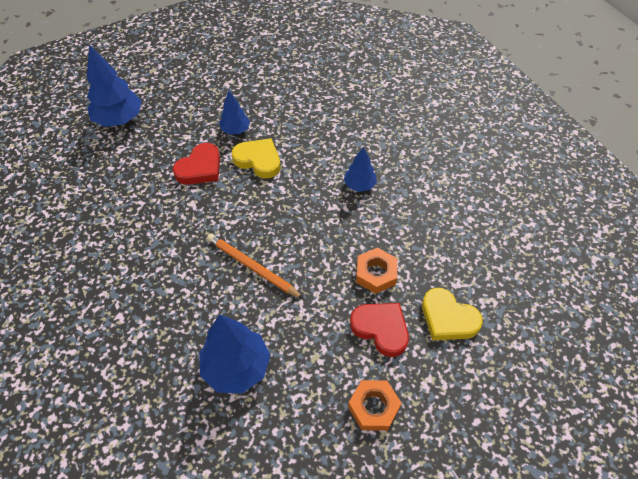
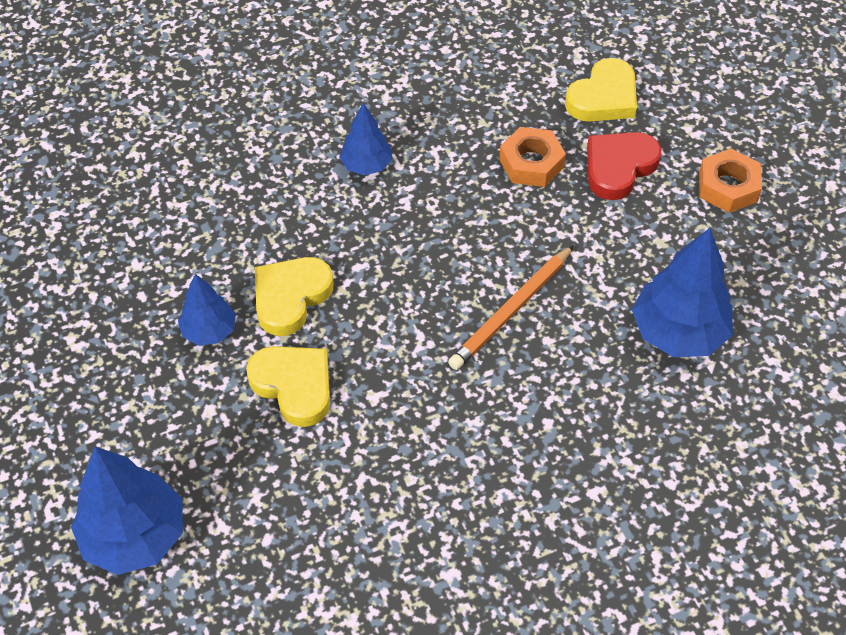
camera: 85 degrees left, 0 degrees up
(200, 168) = (294, 386): red heart -> yellow heart

